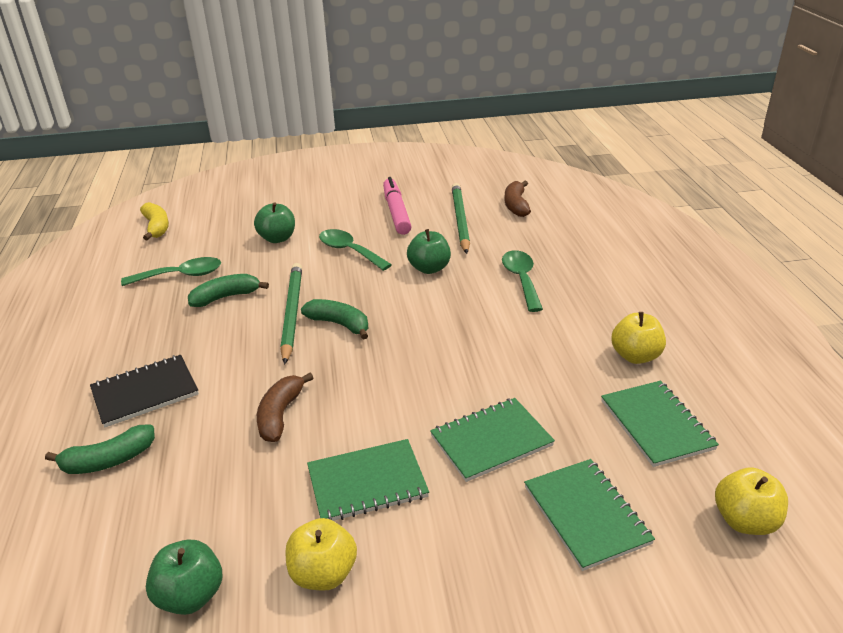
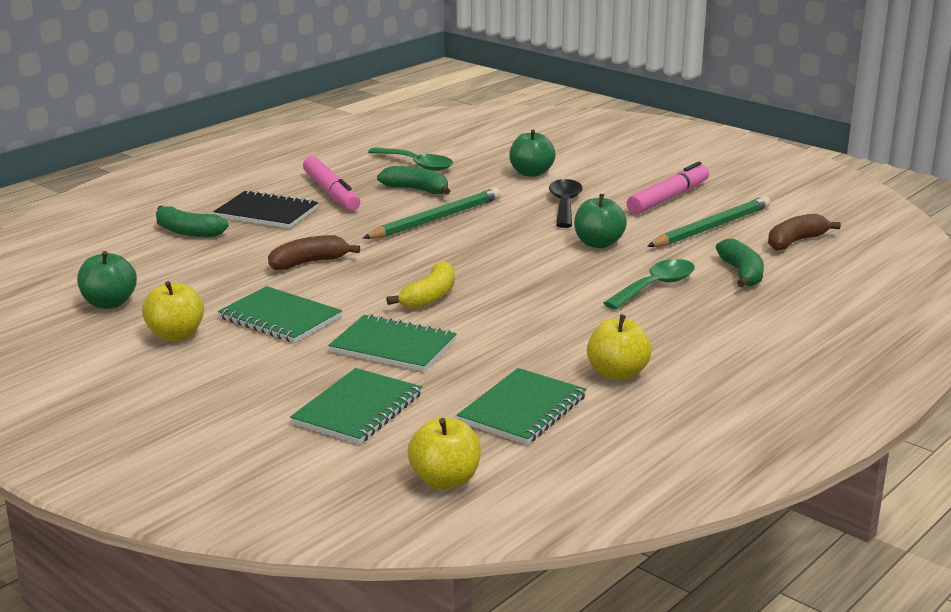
camera: 50 degrees right, 10 degrees down
(156, 227) = (465, 130): yellow banana -> yellow banana (429, 297)
(163, 339) = (331, 193): none -> pink marker
(339, 324) = (451, 240): green banana -> green banana (742, 274)
(349, 251) = (564, 204): green spoon -> black spoon

